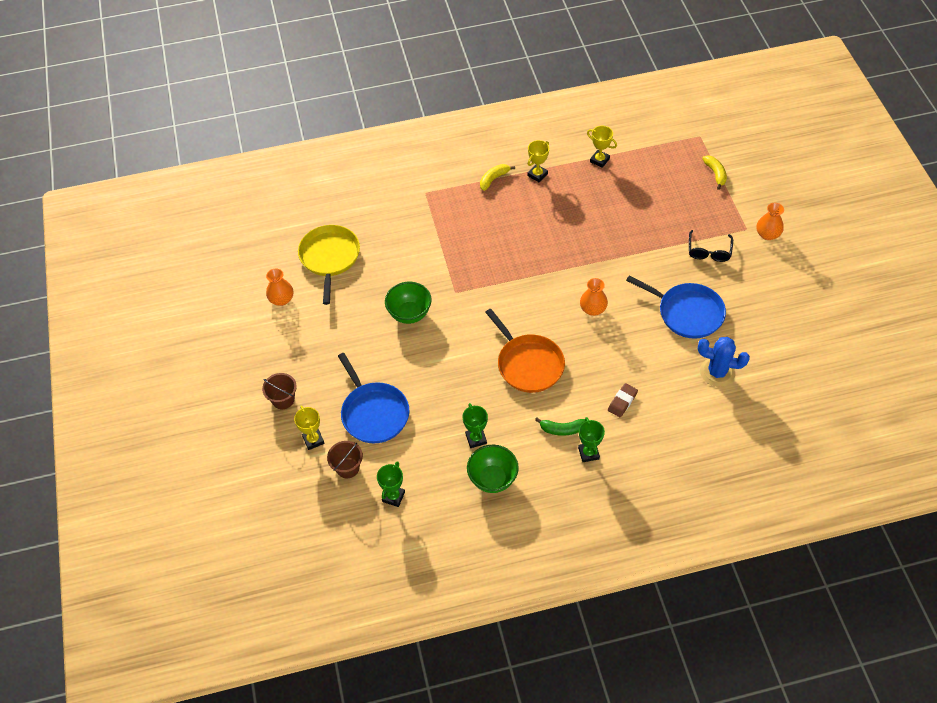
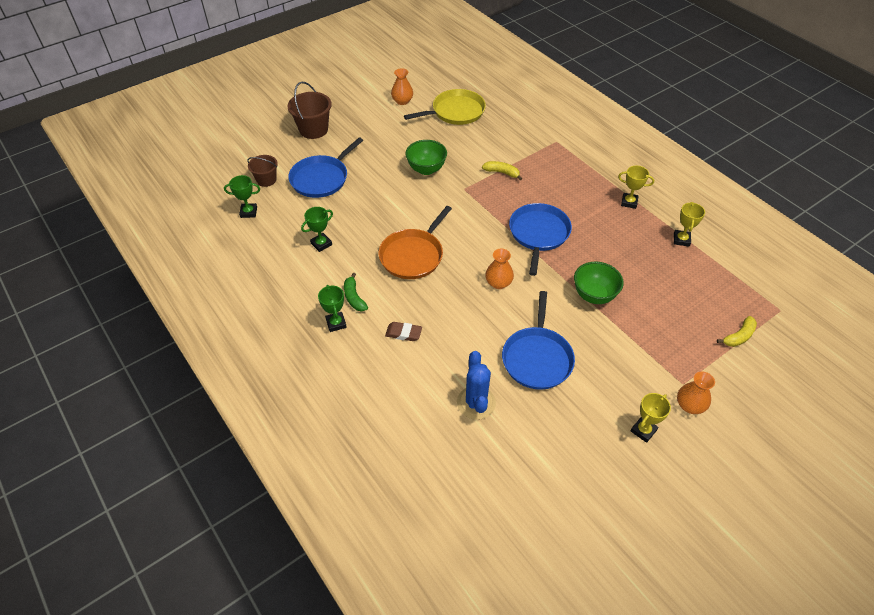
camera: 65 degrees right, 5 degrees down
(283, 399) = (313, 130): brown bucket -> brown bucket, size x1.57
(313, 440) = (284, 155): yellow trophy -> yellow trophy (643, 430)
(492, 479) = (285, 266): green bowl -> green bowl (594, 295)
(494, 179) = (602, 176): yellow banana -> yellow banana (502, 173)
(546, 256) = (538, 234): none -> blue pan
(588, 453) = (336, 323): green trophy -> green trophy turned 75 degrees counterclockwise
(709, 251) = (628, 357): black glasses -> none

